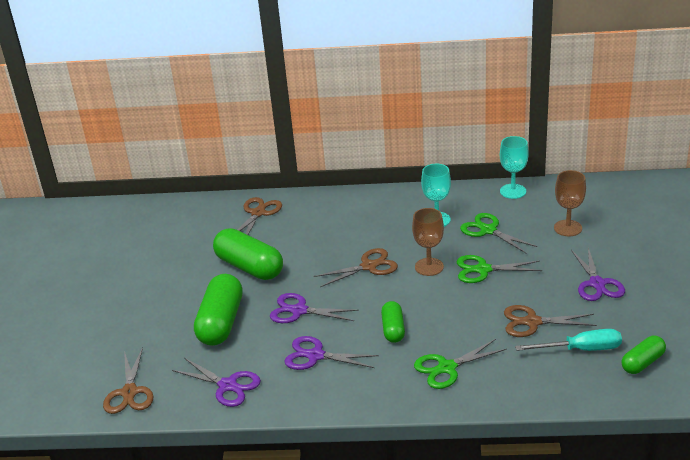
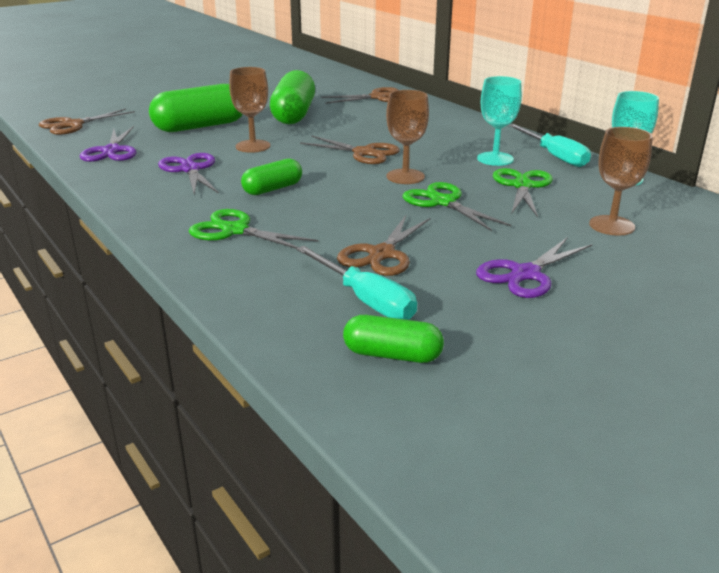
camera: 50 degrees right, 5 degrees down
(299, 311) = (253, 146): purple scissors -> brown goblet
(456, 196) = (554, 156): none -> turquoise screwdriver
(532, 322) = (381, 254): brown scissors -> brown scissors turned 120 degrees counterclockwise

